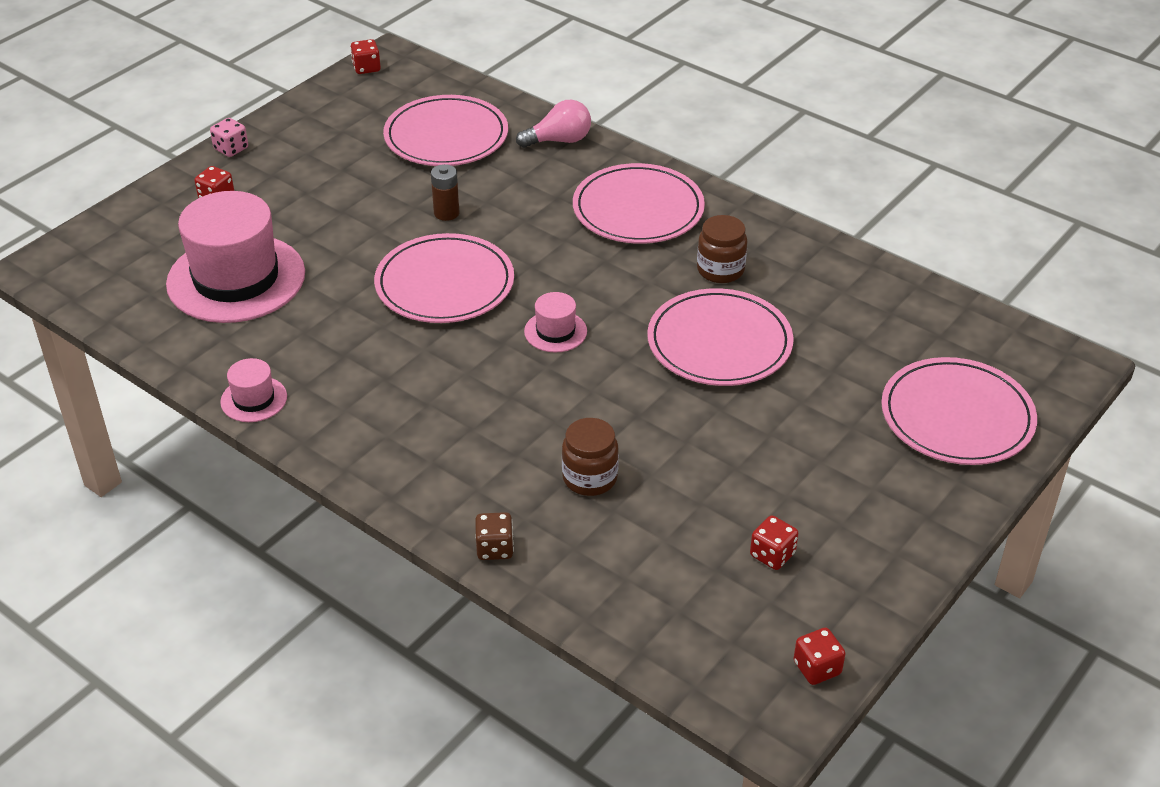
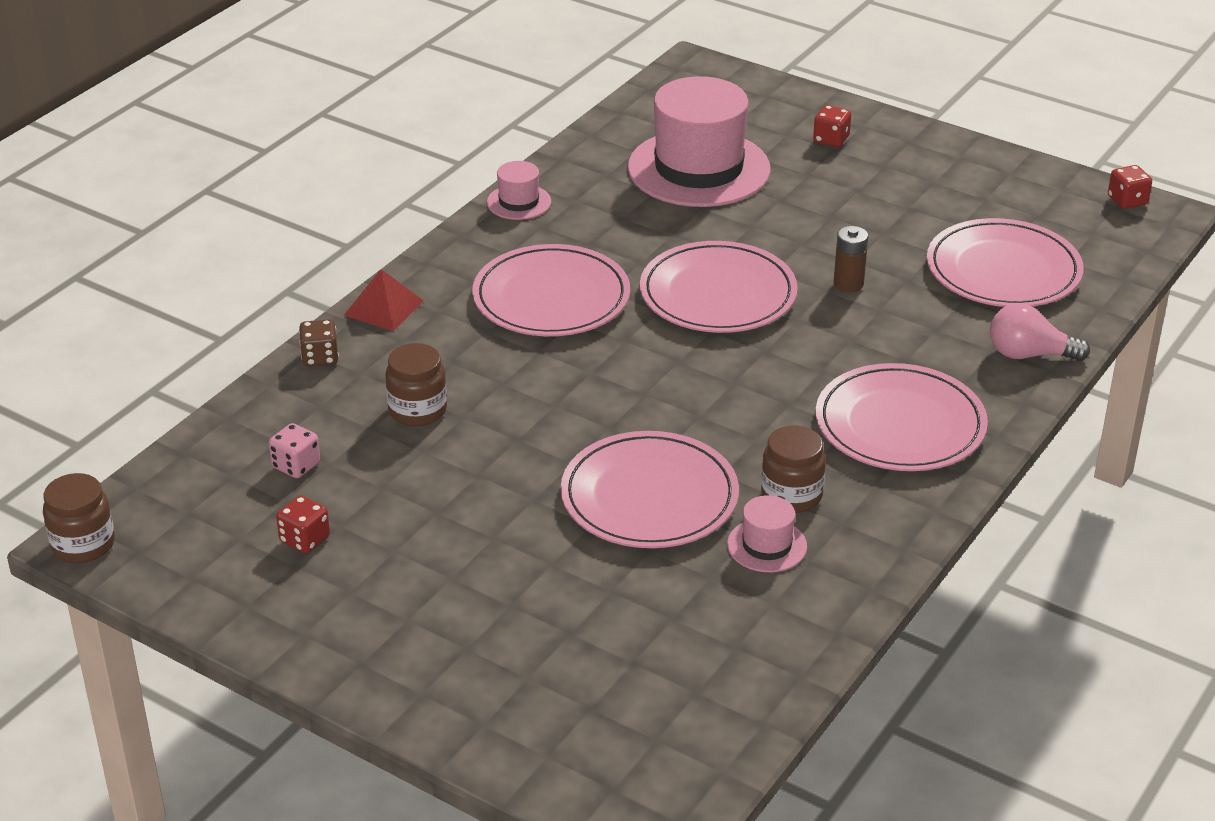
camera: 85 degrees right, 5 degrees down
(231, 149) = (922, 136): pink dice -> pink dice (296, 465)
(417, 501) = (383, 308): none -> red pyramid
(555, 331) = (649, 374): pink hat -> pink hat (767, 545)
(559, 140) = (1029, 354): pink light bulb -> pink light bulb turned 120 degrees clockwise
(780, 723) = (83, 544): none -> brown jar
(817, 668) = (148, 570): red dice -> none
(957, 416) = (536, 699): pink plate -> pink plate (551, 297)

